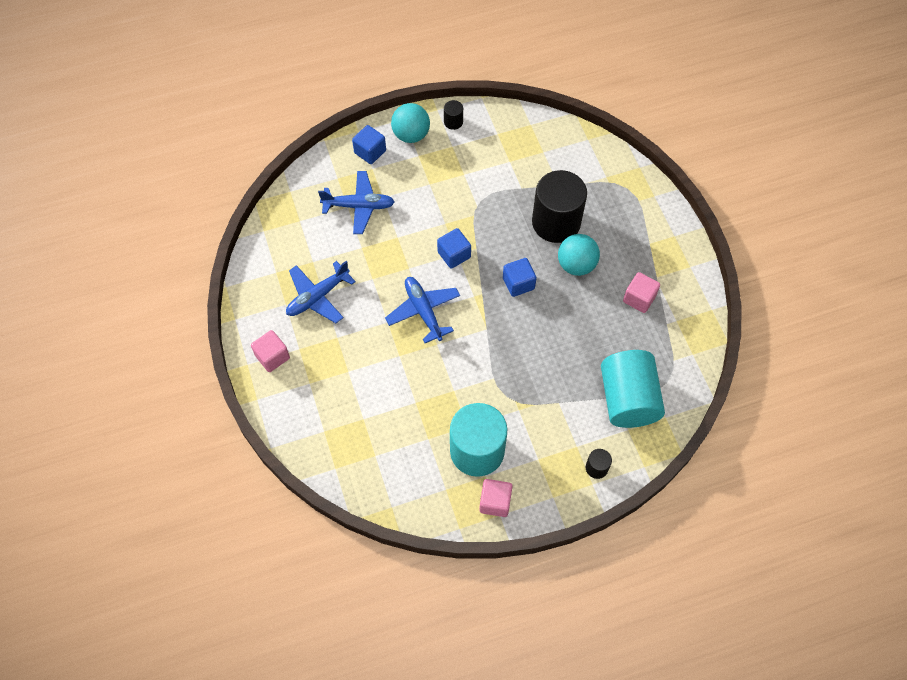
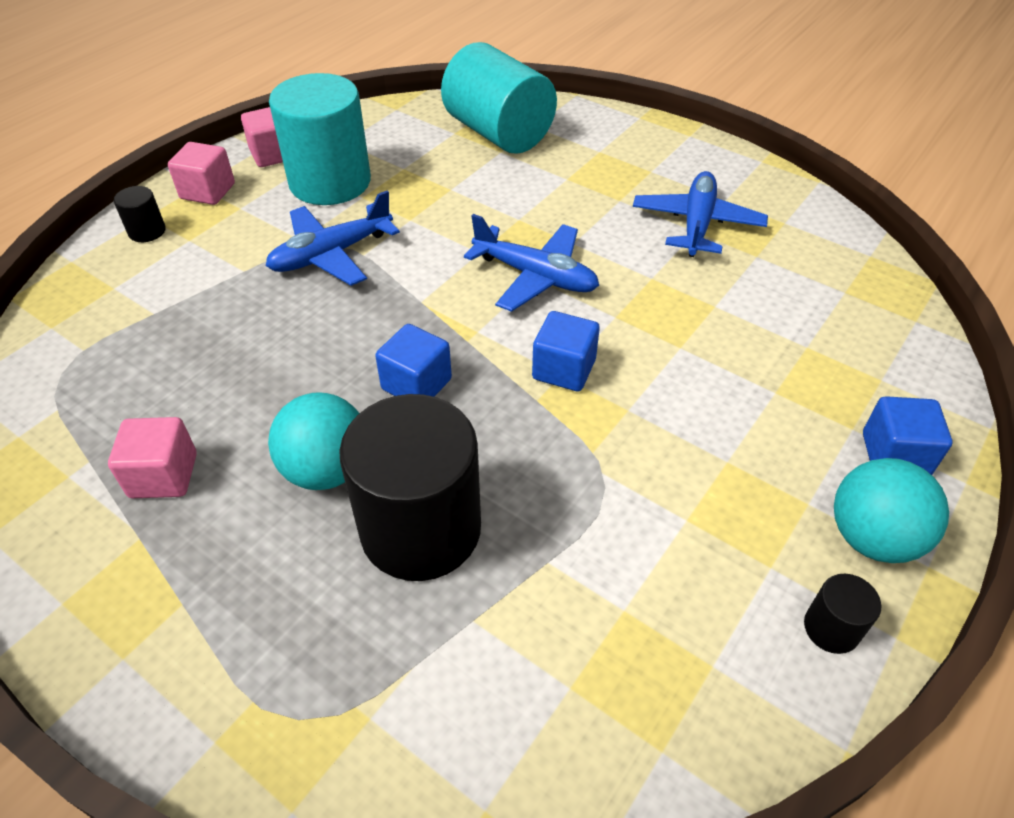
camera: 145 degrees right, 15 degrees down
(272, 357) = (671, 151): pink cube -> pink cube (208, 191)
(359, 206) = (792, 356): blue plane -> blue plane (331, 254)
(628, 399) = (127, 321): turquoise cylinder -> turquoise cylinder (498, 133)

